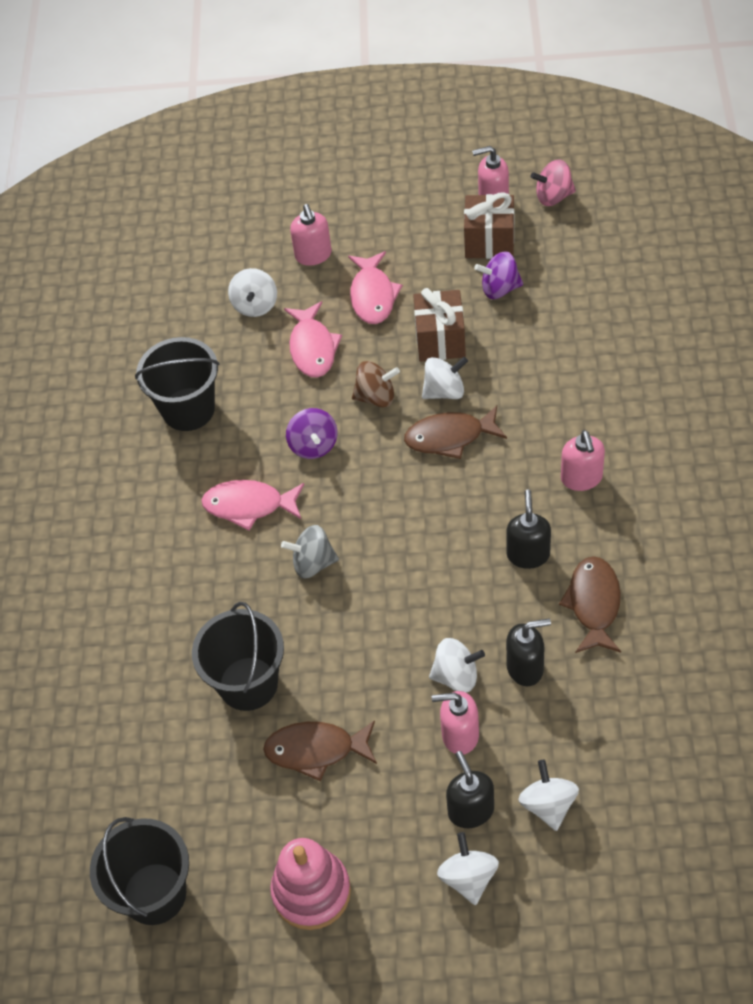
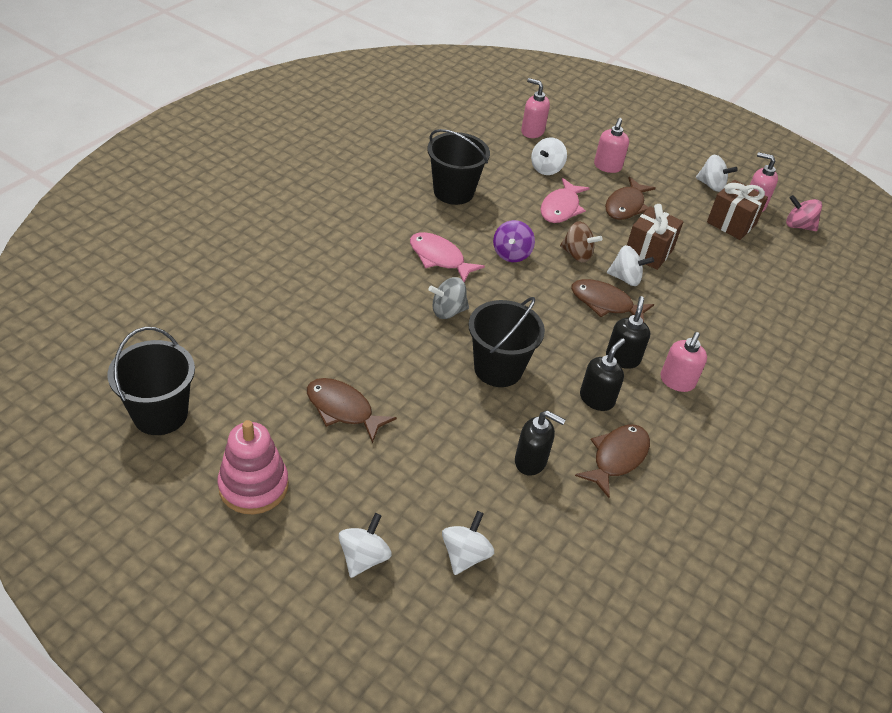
camera: 25 degrees right, 10 degrees down
(248, 683) = (340, 345): black bucket -> black bucket (498, 368)
(313, 563) = (448, 311): grey spinning top -> grey spinning top turned 45 degrees counterclockwise
(373, 295) = (626, 206): pink fish -> brown fish
(456, 676) = (478, 433): white spinning top -> white spinning top (711, 185)
(459, 735) = (445, 468): pink soap dispenser -> pink soap dispenser (532, 131)
(470, 810) = (407, 518): black soap dispenser -> black soap dispenser (622, 358)
(499, 288) = (715, 250): purple spinning top -> none

